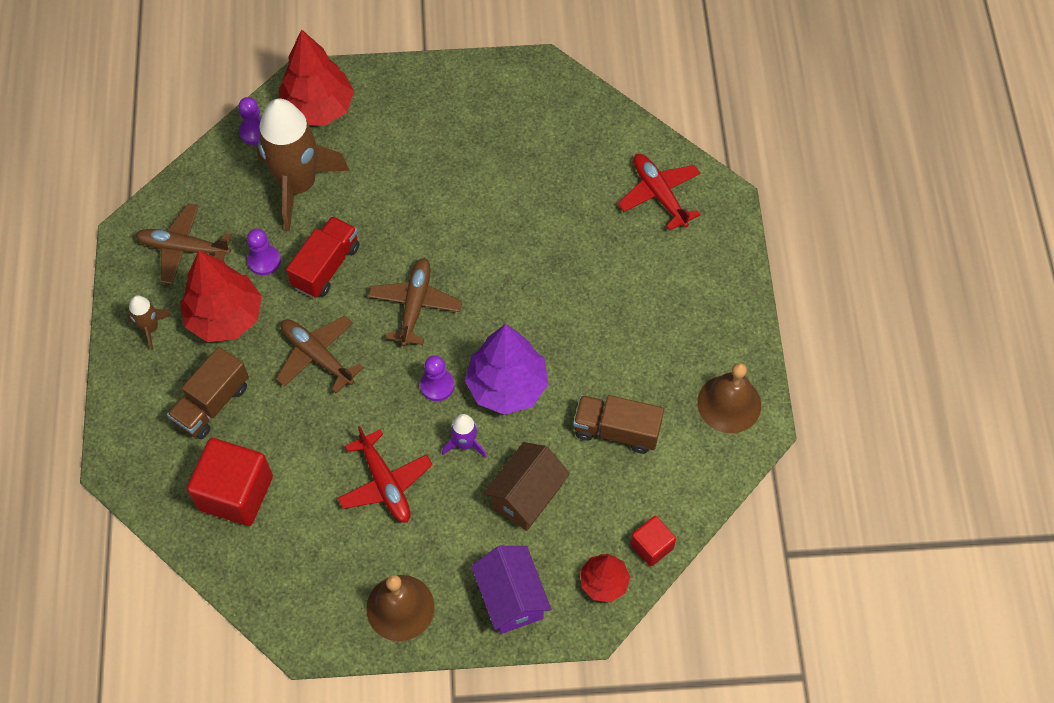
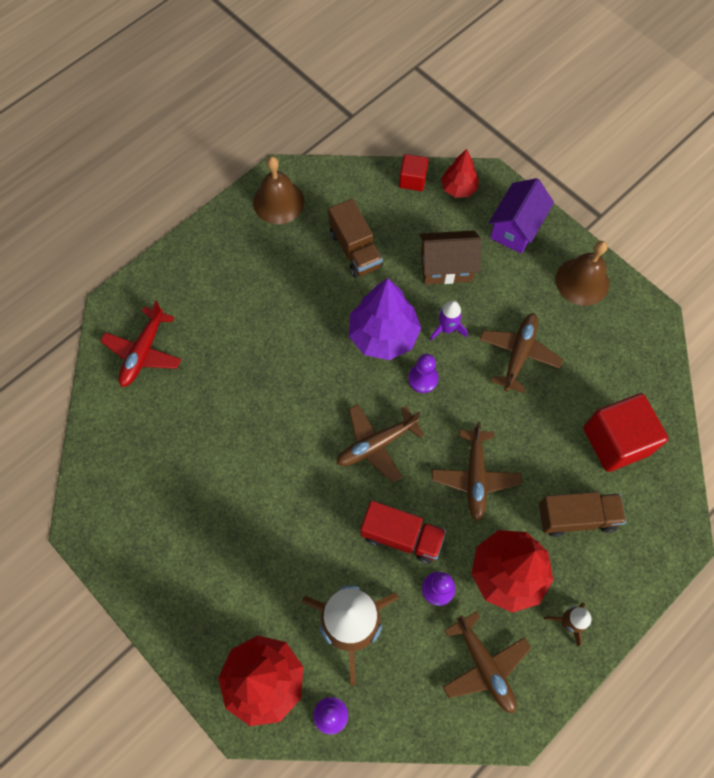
camera: 130 degrees left, 5 degrees up
(326, 266) = (401, 536): red truck -> red truck turned 150 degrees counterclockwise
(385, 483) = (518, 354): red plane -> brown plane

